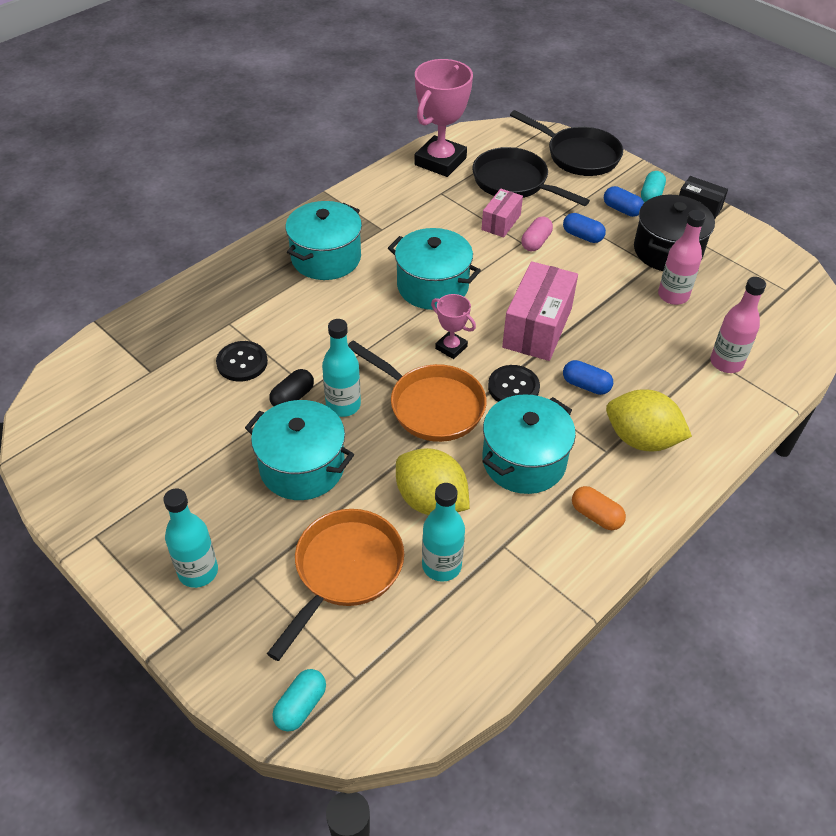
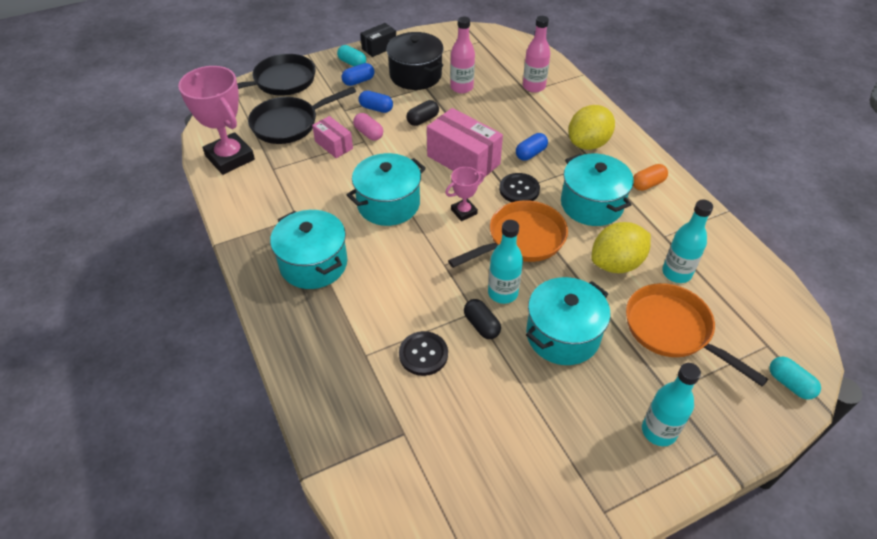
camera: 70 degrees left, 0 degrees up
(582, 236) = (376, 108): blue capsule -> blue capsule turned 60 degrees clockwise
(587, 277) = (423, 120): none -> black capsule

